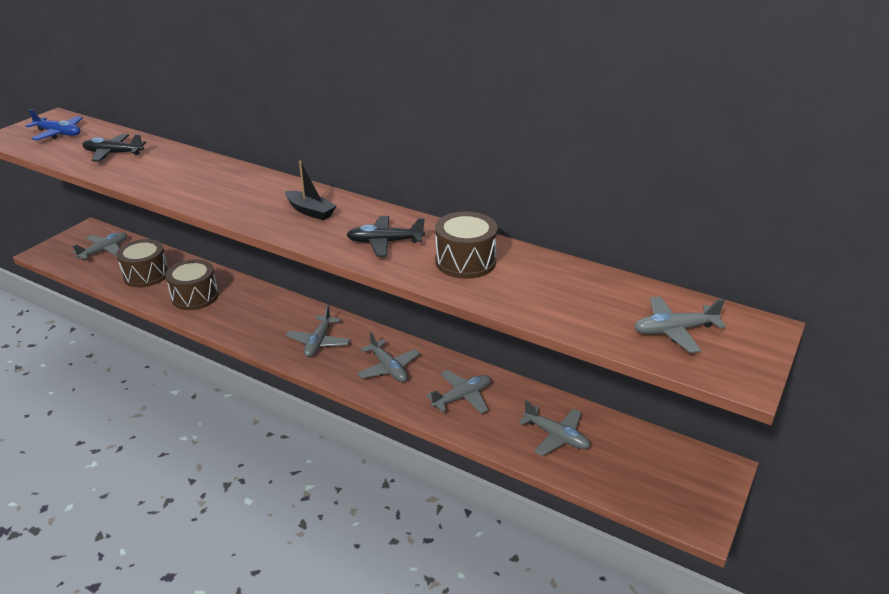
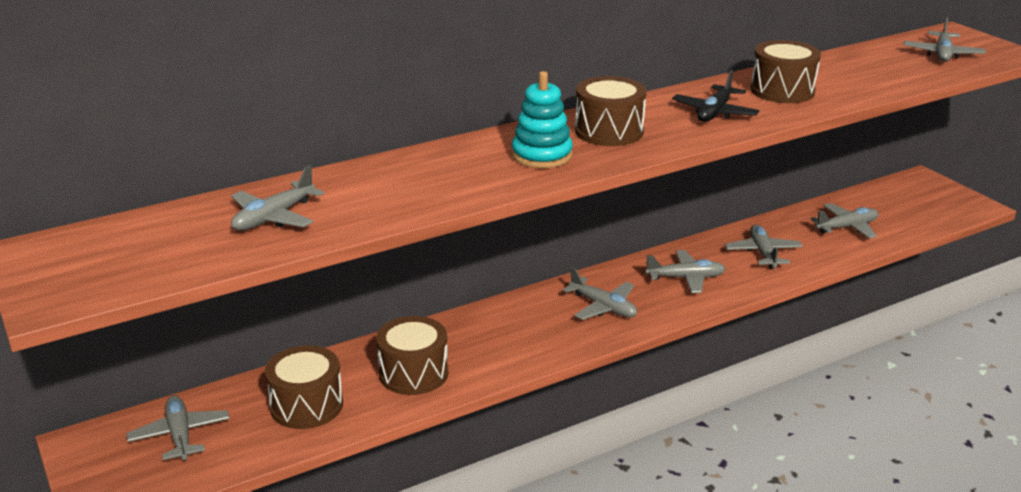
camera: 60 degrees left, 5 degrees down
(58, 133) = (118, 251): blue plane -> none
(113, 153) = (274, 217): black plane -> grey plane
(249, 199) = (541, 155): none -> turquoise stacking toy
(310, 211) = (609, 131): black boat -> brown drum

